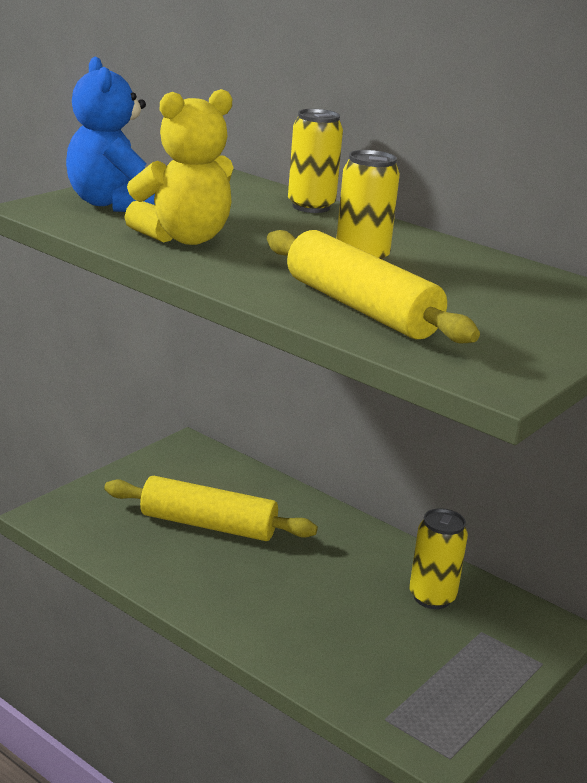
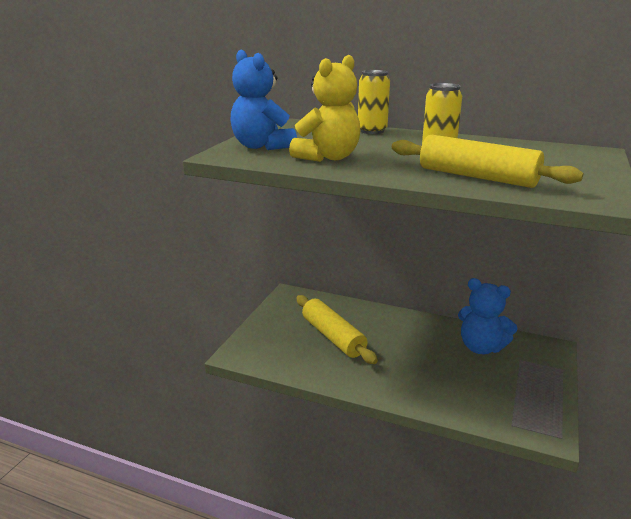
camera: 15 degrees left, 0 degrees up
(208, 525) = (333, 337): yellow rolling pin -> yellow rolling pin turned 60 degrees clockwise
(432, 597) = (481, 347): yellow can -> blue teddy bear

